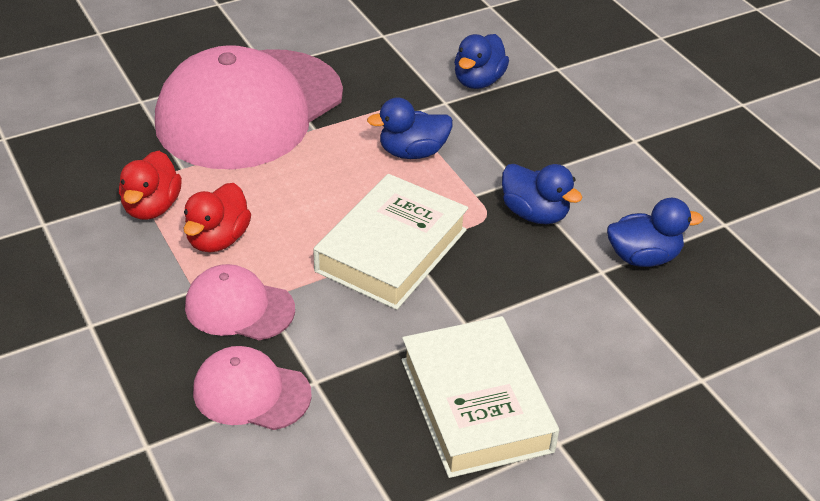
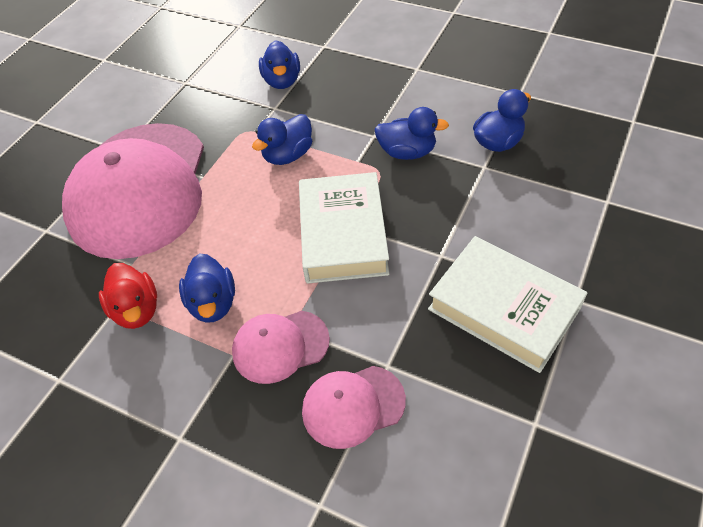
camera: 30 degrees left, 10 degrees up
(218, 239) = (213, 303): red duck -> blue duck

